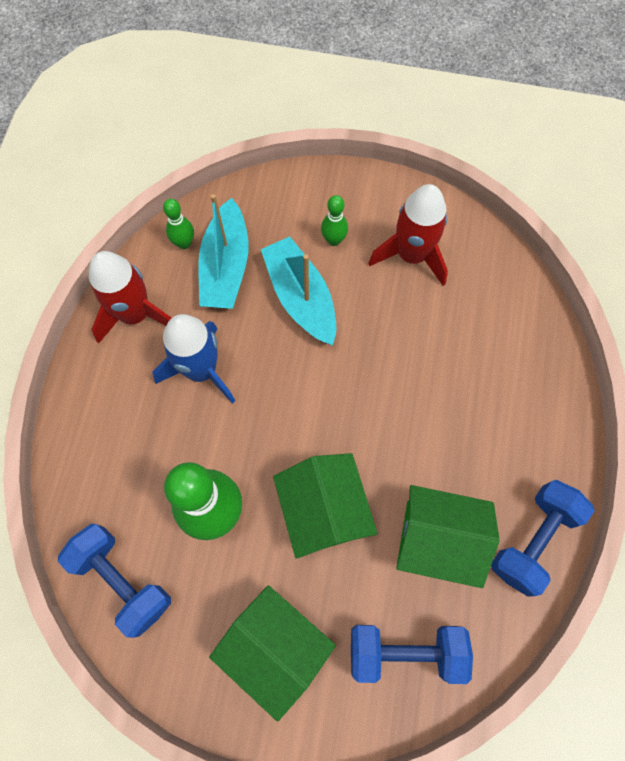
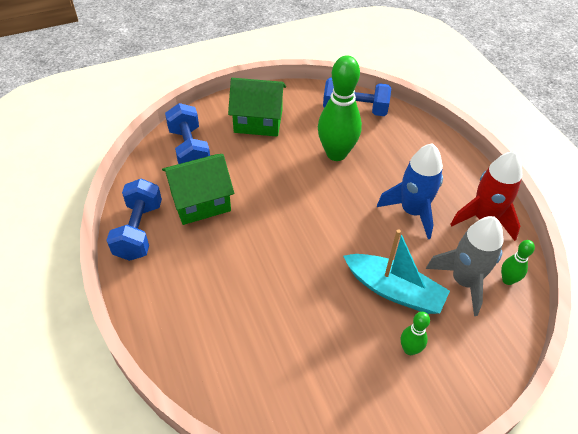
camera: 145 degrees right, 20 degrees down
(226, 266) = (464, 281): turquoise boat -> grey rocket
(323, 511) = (277, 182): green house -> none
(405, 651) = (189, 149): blue dumbbell -> blue dumbbell turned 75 degrees counterclockwise
(411, 255) = (339, 375): red rocket -> none

